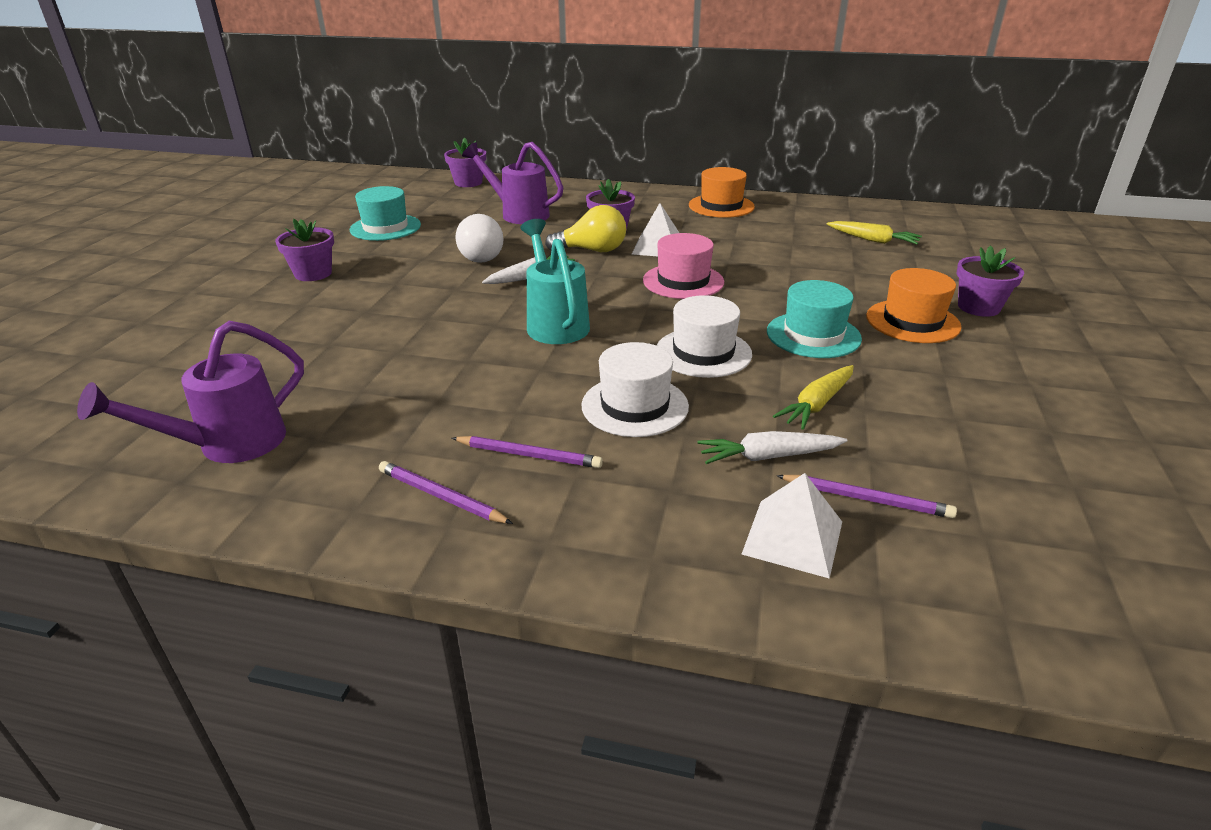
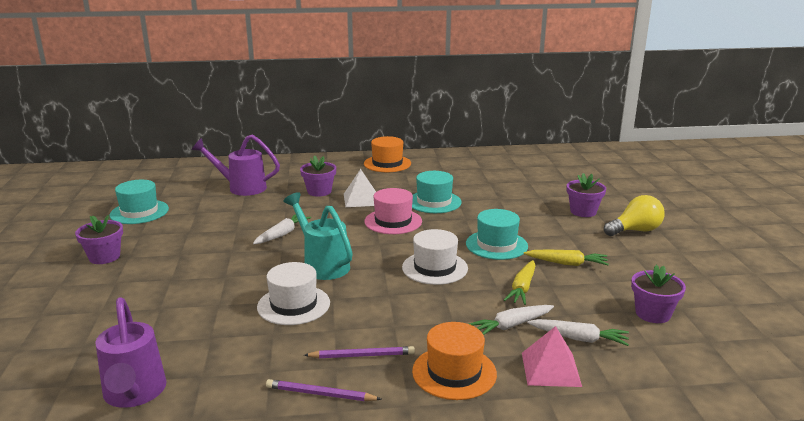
camera: 20 degrees left, 10 degrees down
(227, 445) = (134, 395): purple watering can -> purple watering can turned 45 degrees counterclockwise
(468, 183) = (183, 167): purple flower pot -> purple flower pot (652, 314)
(484, 256) = (236, 223): white light bulb -> none
(592, 250) = (315, 208): yellow light bulb -> yellow light bulb (635, 231)
(635, 406) = (411, 310): white hat -> white hat (293, 305)
(756, 263) = (434, 202): none -> turquoise hat
(792, 537) = (550, 369): white pyramid -> pink pyramid
(866, 499) = (579, 338): purple pencil -> white carrot
(873, 240) = (499, 176): yellow carrot -> yellow carrot (567, 263)
(912, 321) = (550, 226): orange hat -> orange hat (454, 372)

